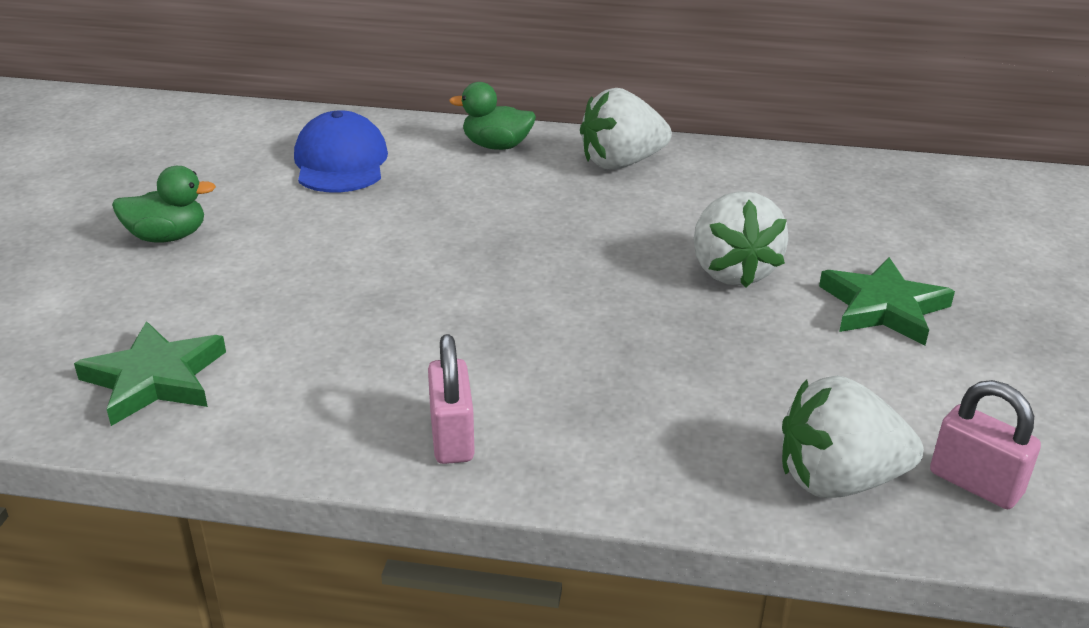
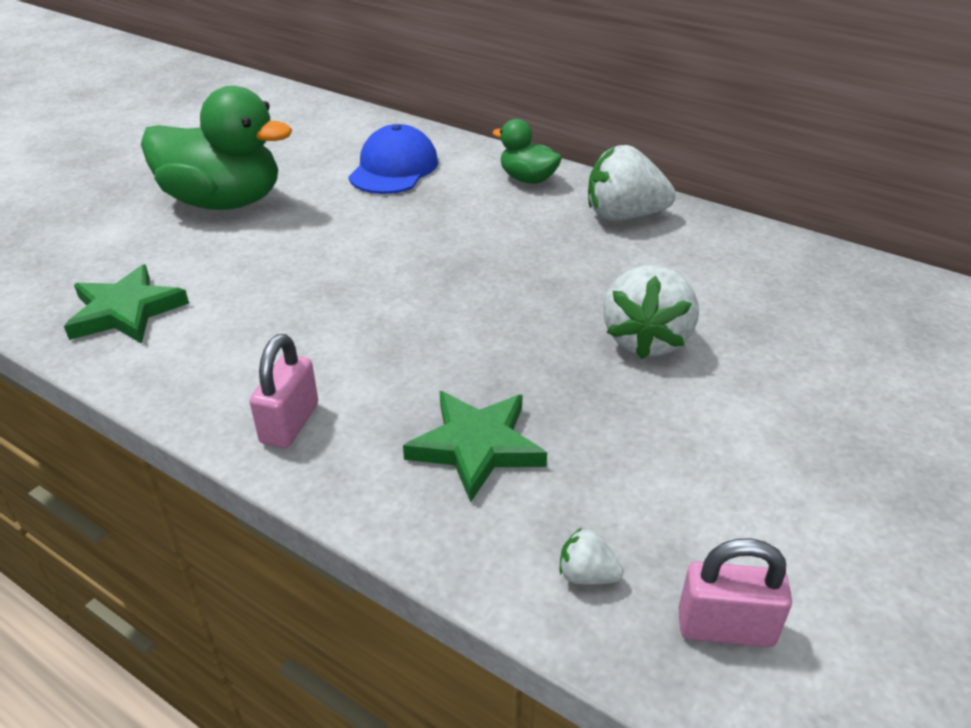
camera: 25 degrees right, 5 degrees up
(167, 237) = (224, 202): green duck -> green duck, size x1.96
(838, 480) = (587, 575): white strawberry -> white strawberry, size x0.45
(883, 307) = (770, 414): green star -> green star (476, 446)
(975, 483) = (725, 627): pink padlock -> pink padlock turned 60 degrees counterclockwise

